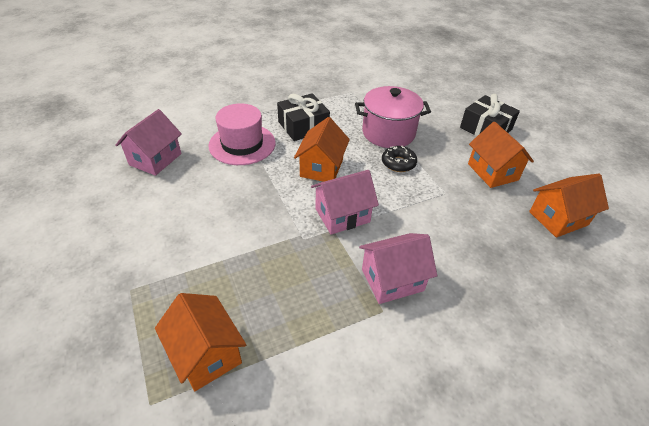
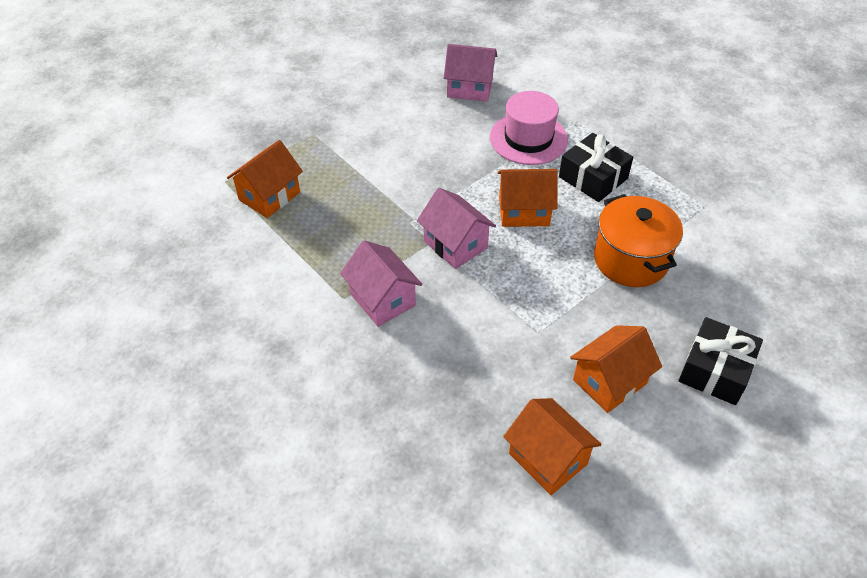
camera: 75 degrees right, 5 degrees up
(388, 133) = (631, 260): pink pot -> orange pot
(398, 163) = (571, 279): black donut -> none

